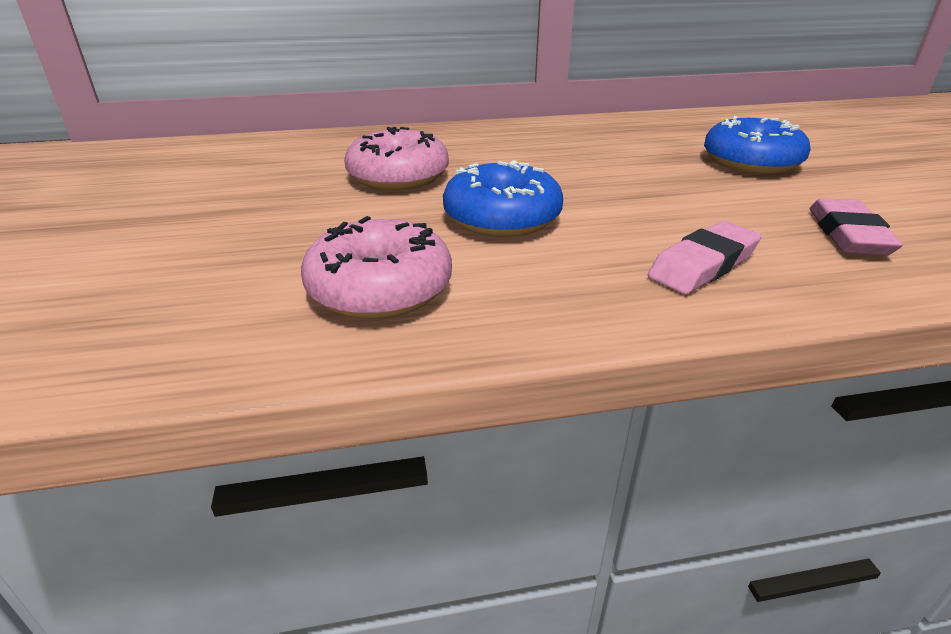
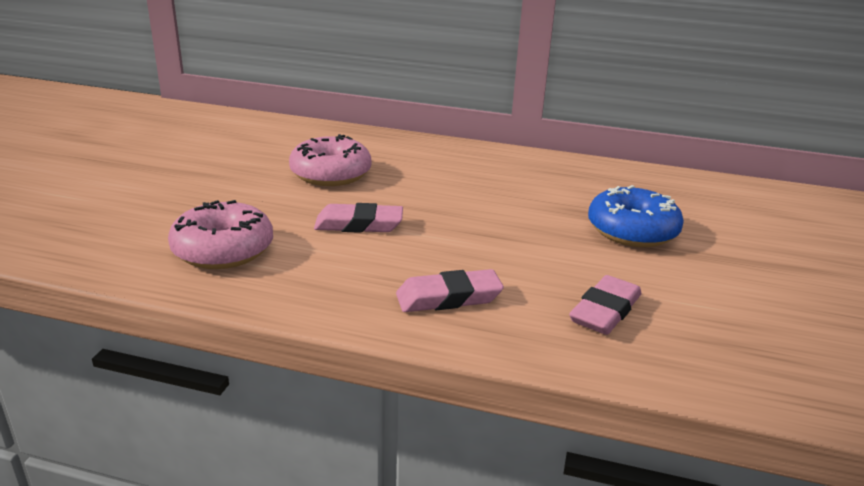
camera: 25 degrees right, 5 degrees down
(502, 218) = (359, 224): blue donut -> pink eraser

